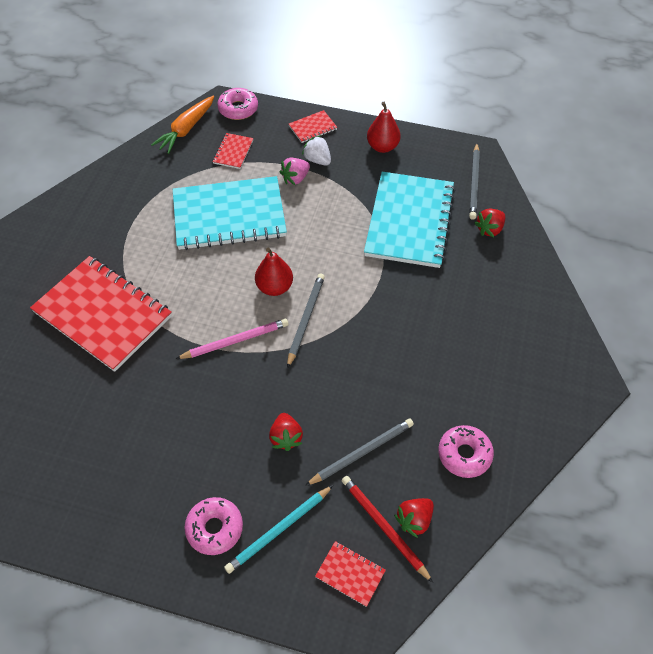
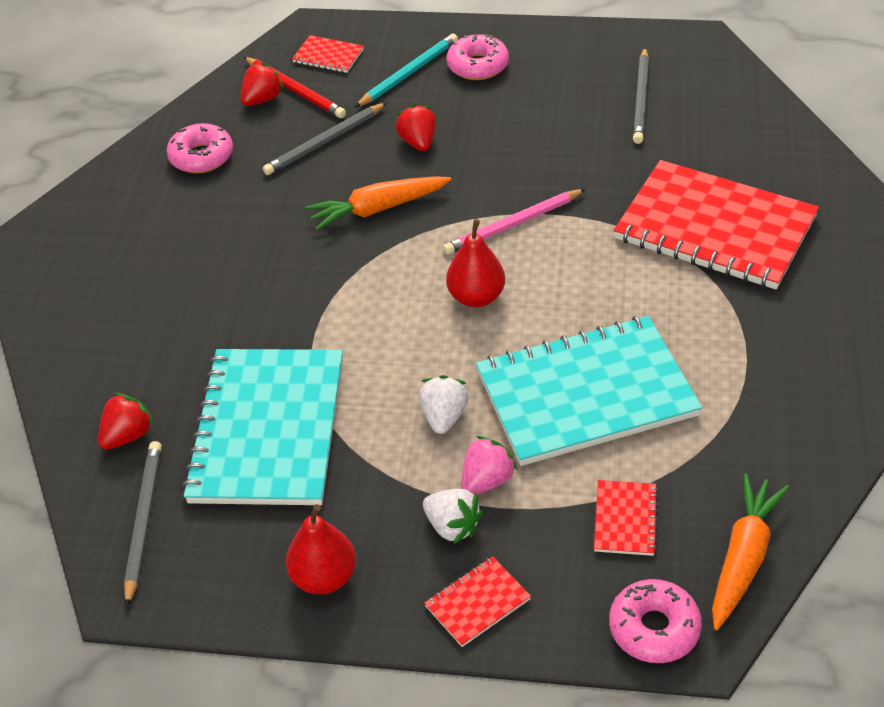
camera: 175 degrees right, 10 degrees down
(305, 319) = (420, 263): grey pencil -> grey pencil (641, 99)
(310, 214) = (444, 417): none -> white strawberry
(328, 372) = (378, 209): none -> orange carrot

